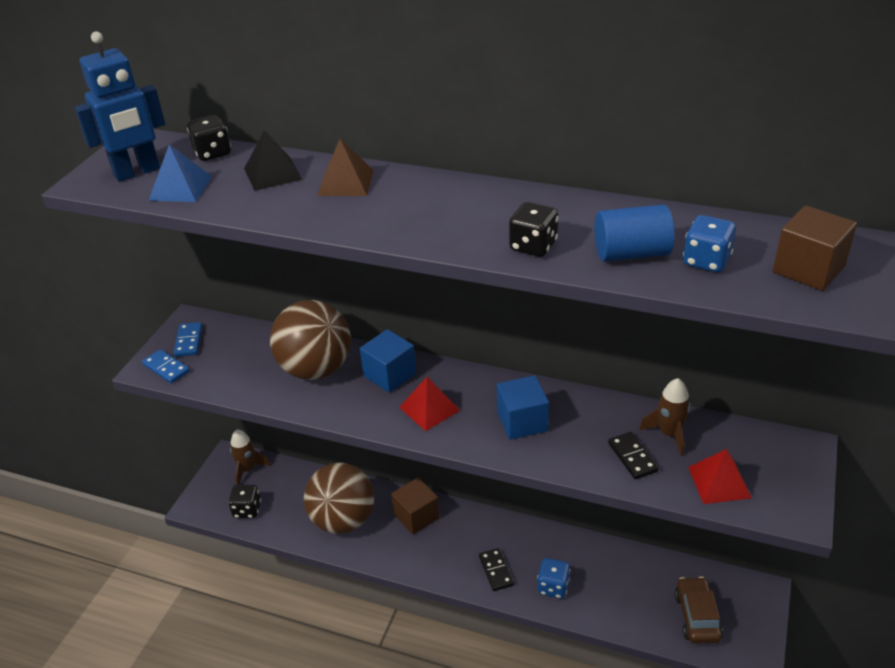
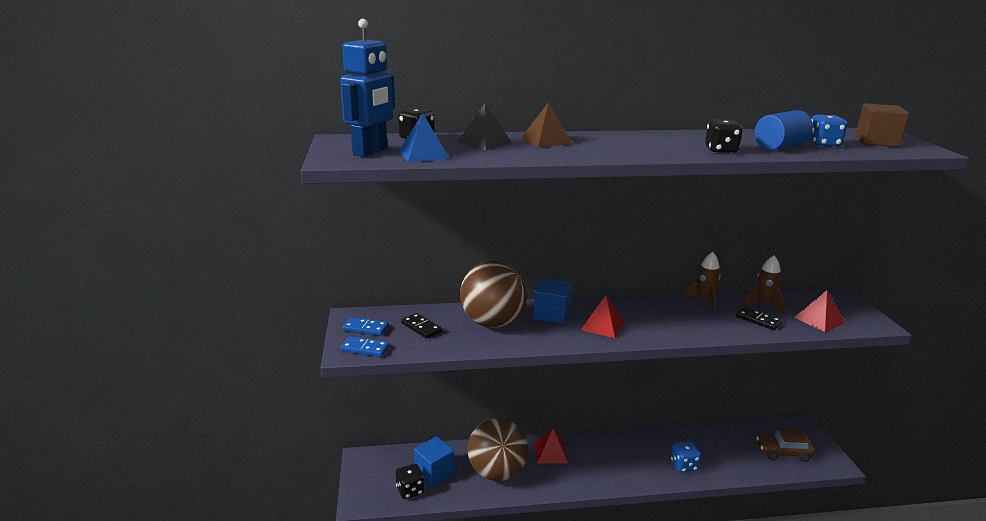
camera: 30 degrees left, 15 degrees down
(188, 341) = (365, 328): blue domino -> blue domino turned 45 degrees counterclockwise
(247, 469) = (386, 462): brown rocket -> brown rocket (704, 301)
(416, 516) = (551, 452): brown cube -> red pyramid
(496, 571) = (638, 468): black domino -> black domino (421, 327)
(522, 421) = (671, 318): blue cube -> blue cube (434, 472)
(697, 616) = (783, 452): brown car -> brown car turned 60 degrees counterclockwise

